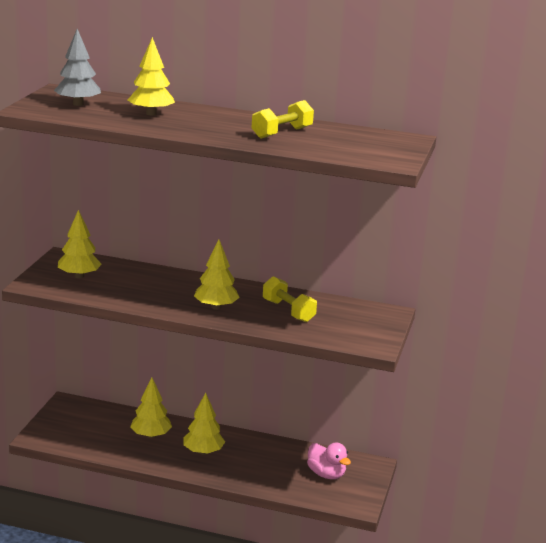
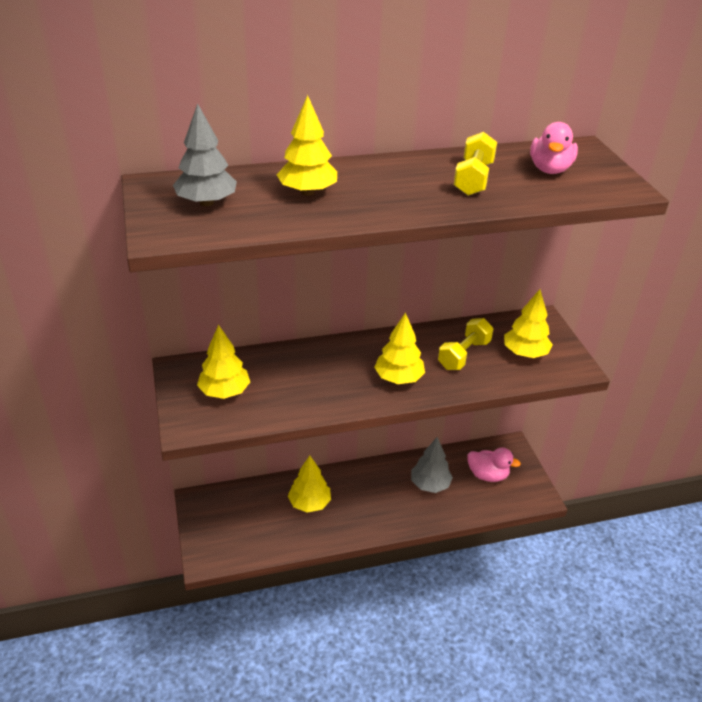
camera: 30 degrees left, 15 degrees up
(203, 452) = (371, 500): yellow tree -> yellow tree (525, 353)
(266, 461) = (430, 484): none -> grey tree
(288, 311) = (464, 355): yellow dumbbell -> yellow dumbbell turned 75 degrees counterclockwise
(353, 141) = (549, 169): none -> pink duck

